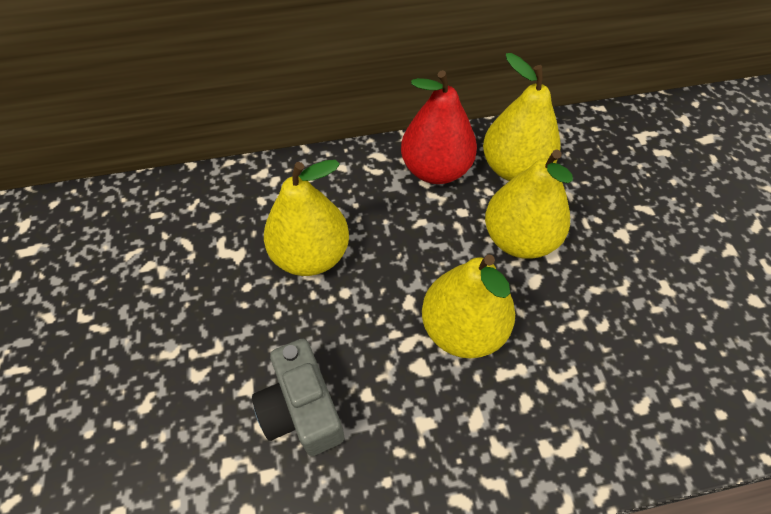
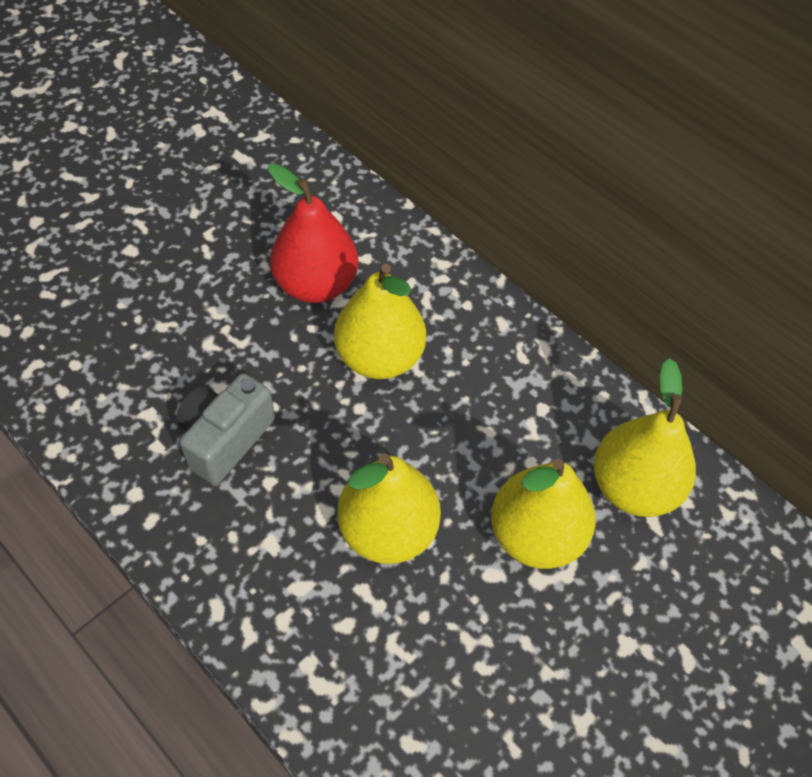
camera: 55 degrees right, 0 degrees up
(435, 170) = (567, 410): red pear -> red pear (316, 285)

